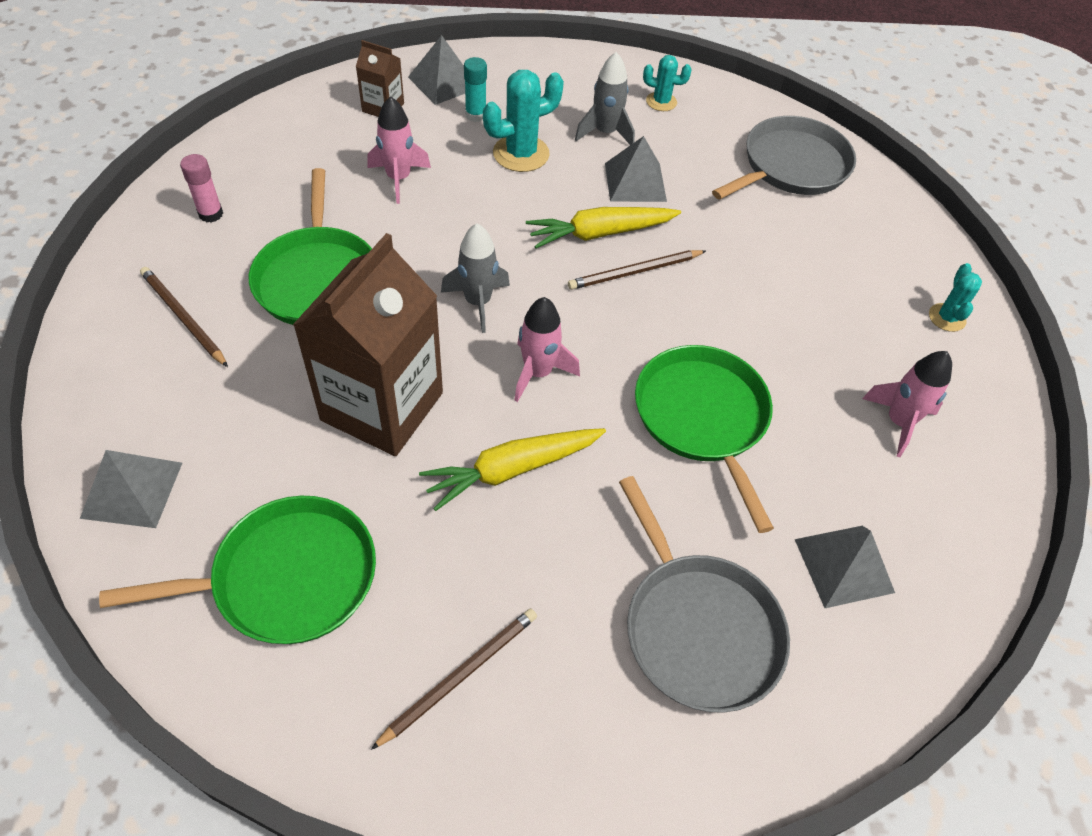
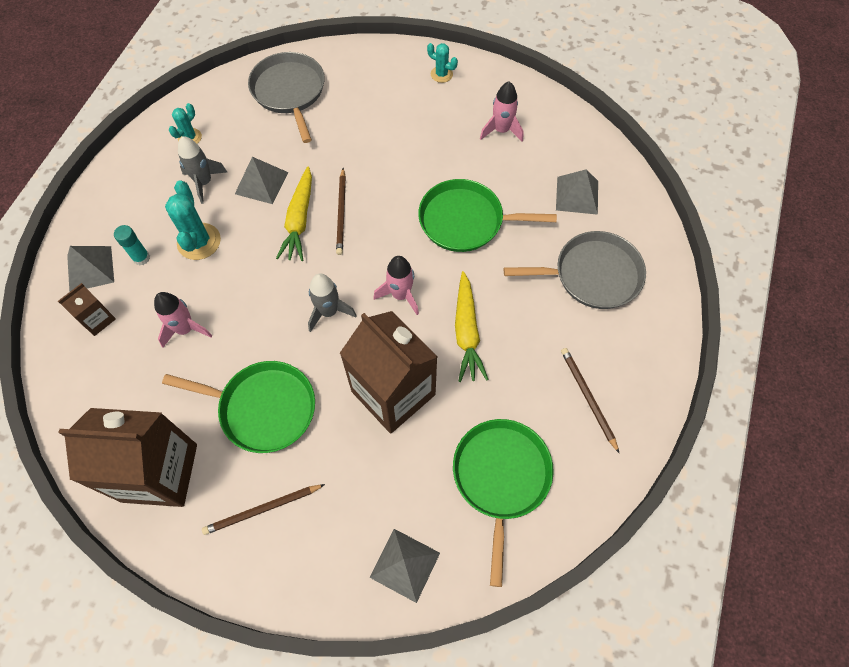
camera: 65 degrees left, 10 degrees up
(211, 214) = (159, 472): pink glue stick -> brown carton

